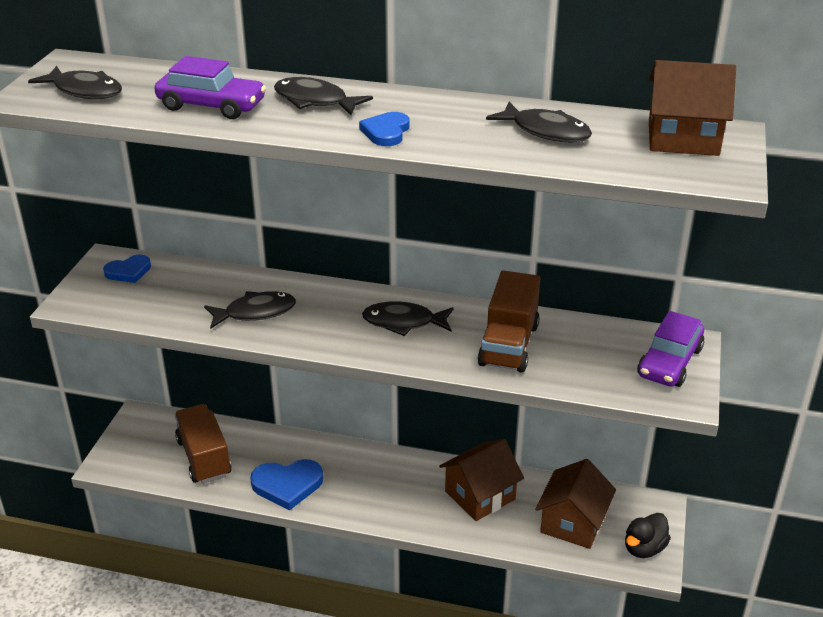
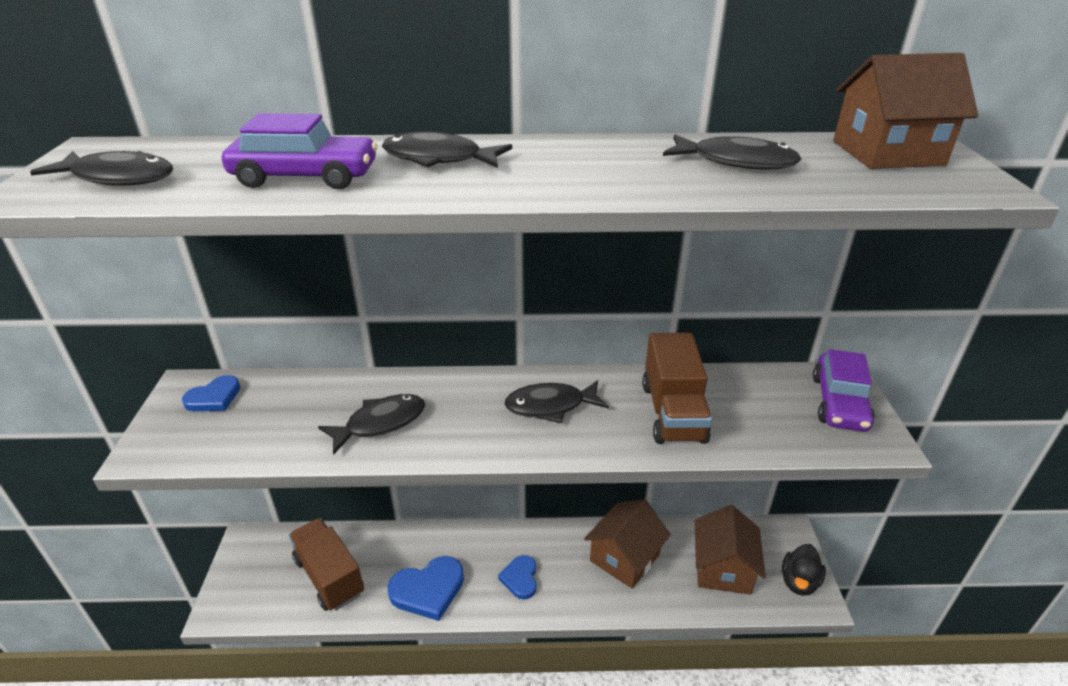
camera: 15 degrees left, 0 degrees up
(386, 132) = (550, 182): blue heart -> blue heart (520, 578)

